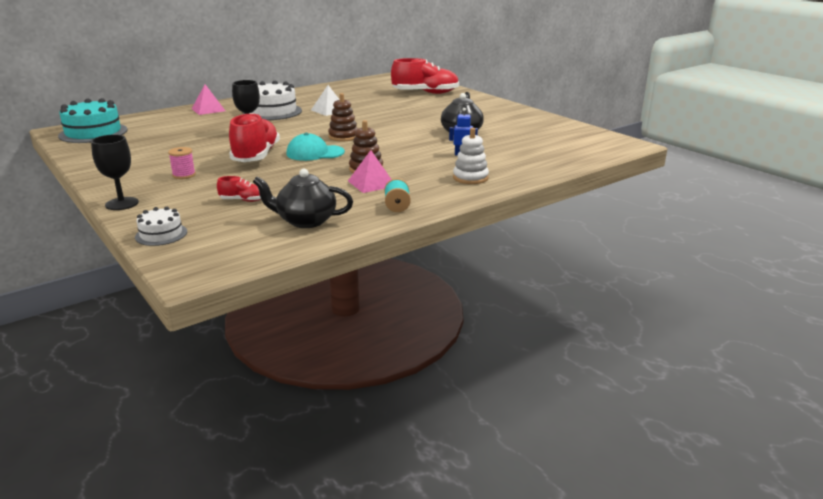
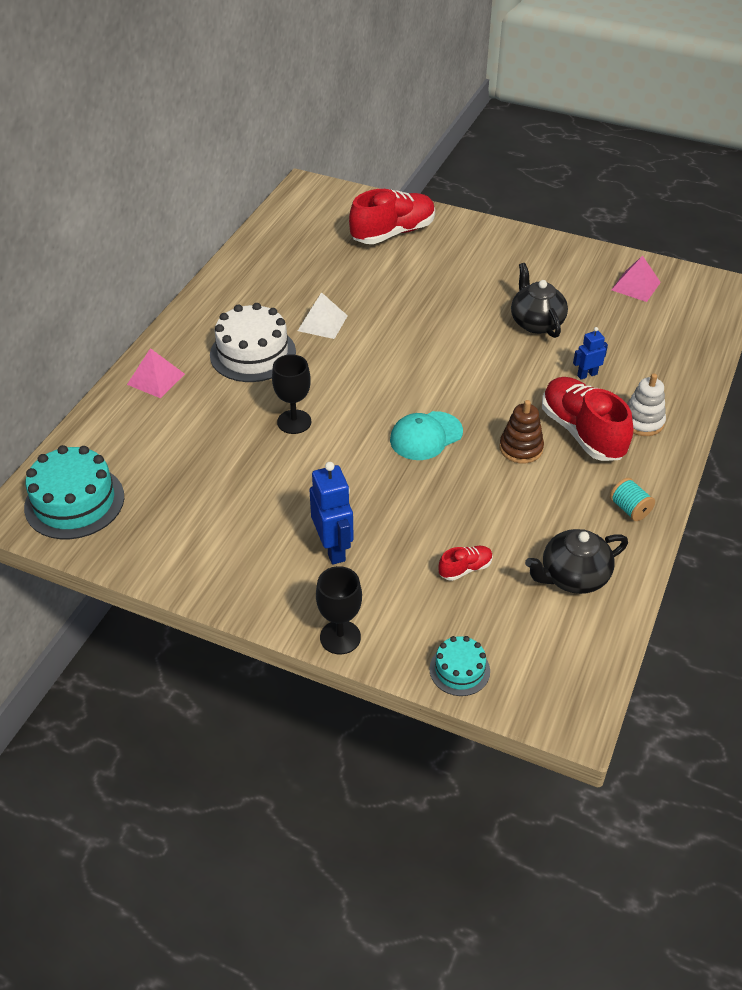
camera: 30 degrees left, 20 degrees up
(161, 234) = (459, 670): white cake -> turquoise cake
(184, 175) = (333, 548): pink spool -> blue robot
(256, 156) = (366, 471): red shoe -> red shoe (582, 432)
(343, 137) = (415, 384): brown stacking toy -> none
(371, 183) = (558, 475): pink pyramid -> pink pyramid (636, 286)

